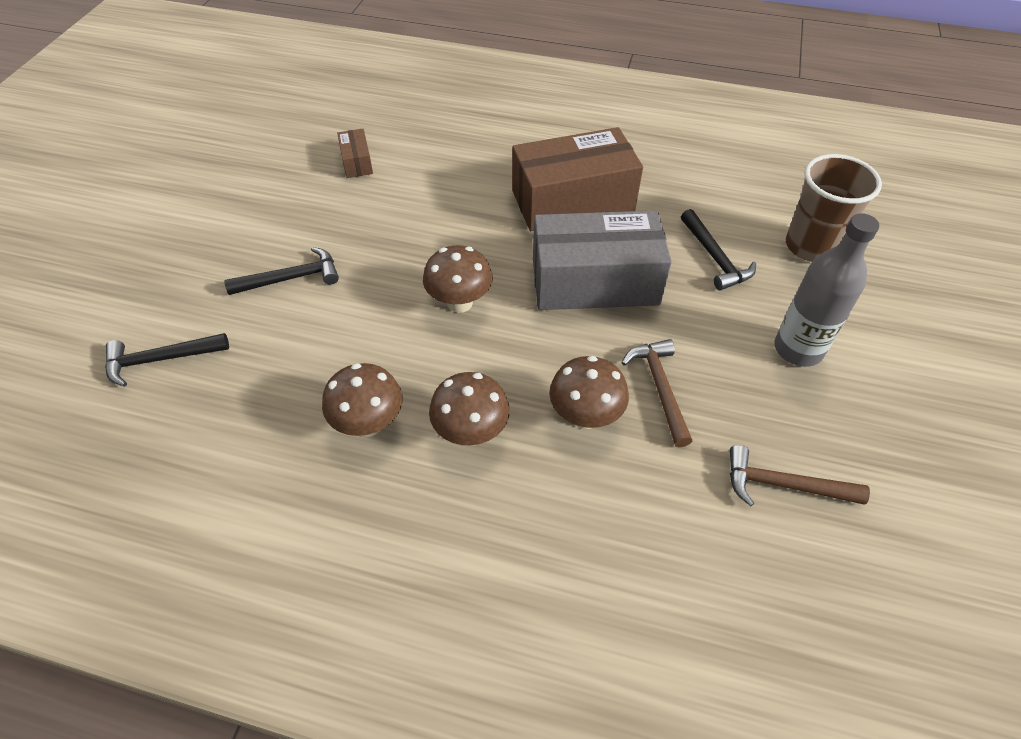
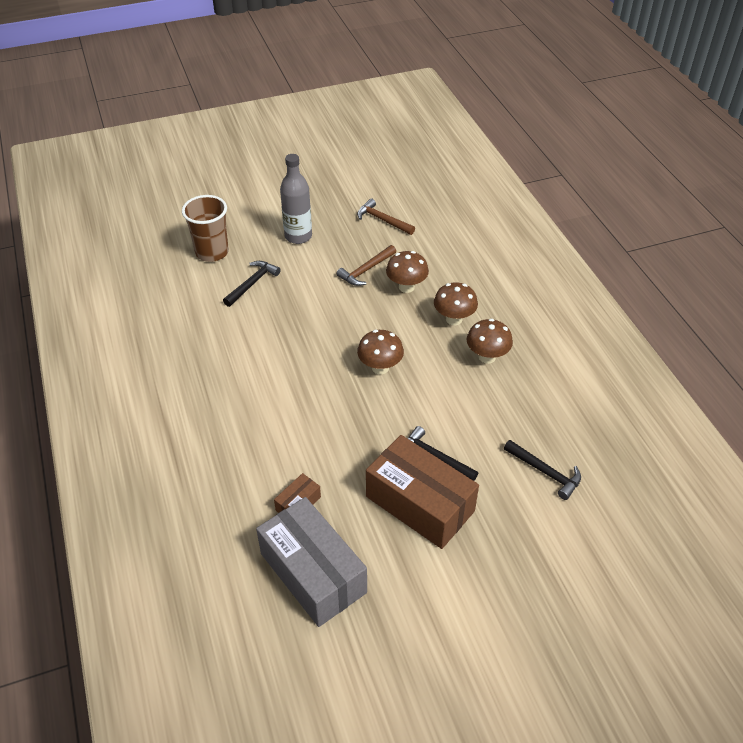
camera: 125 degrees left, 5 degrees down
(572, 201) = (248, 362): brown box -> brown box (420, 504)
(595, 282) = (313, 321): grey box -> grey box (313, 573)
(783, 485) = (382, 220): brown hammer -> brown hammer turned 150 degrees clockwise

